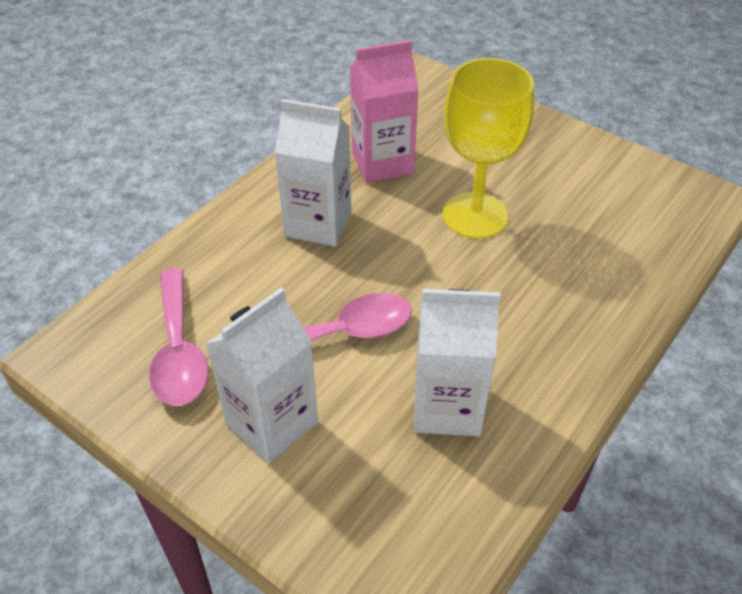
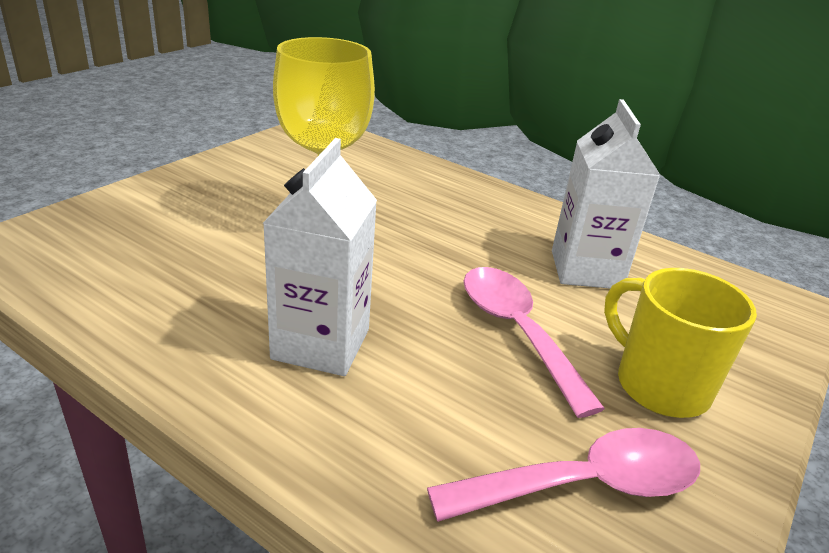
camera: 95 degrees left, 15 degrees down
(272, 423) = (659, 385): white carton -> yellow mug
(382, 163) = (205, 284): pink carton -> none

